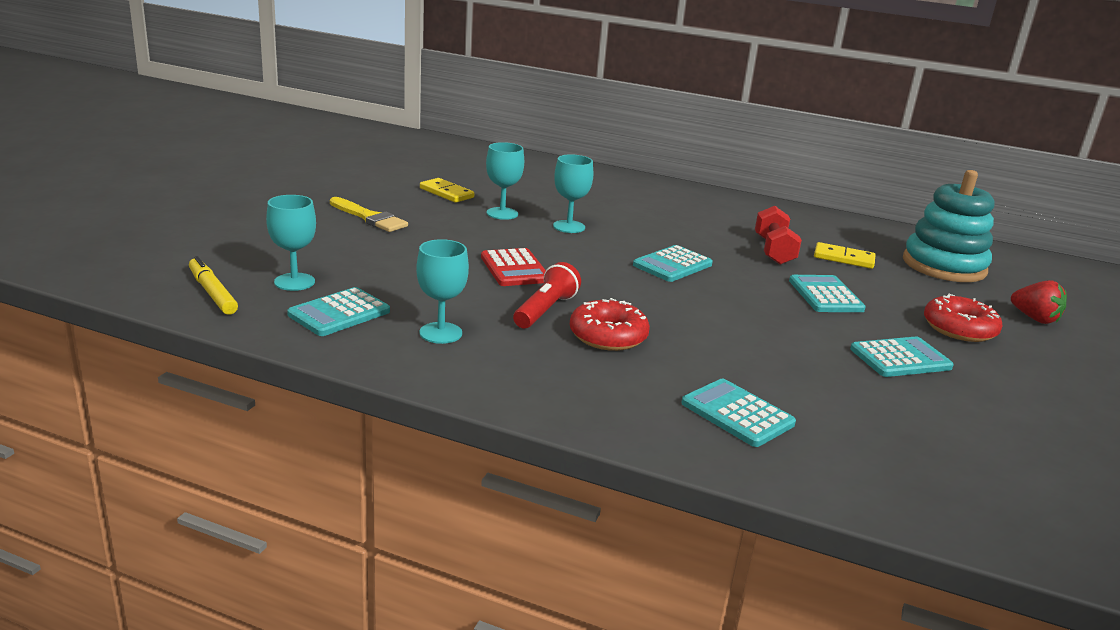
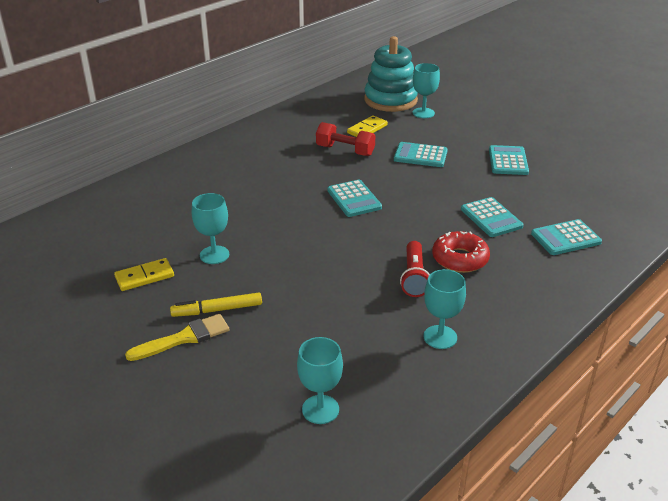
camera: 65 degrees left, 10 degrees up
(212, 293) = (327, 470): yellow marker -> yellow marker (217, 310)
(339, 313) = (392, 388): turquoise calculator -> turquoise calculator (491, 218)
(514, 269) = (335, 275): red calculator -> none
(545, 310) = (414, 277): red flashlight -> red flashlight turned 135 degrees counterclockwise
(569, 227) = (261, 227): turquoise goblet -> turquoise goblet (423, 113)
(959, 328) = (475, 129): red donut -> none
(1034, 318) = (468, 101): red strawberry -> none

